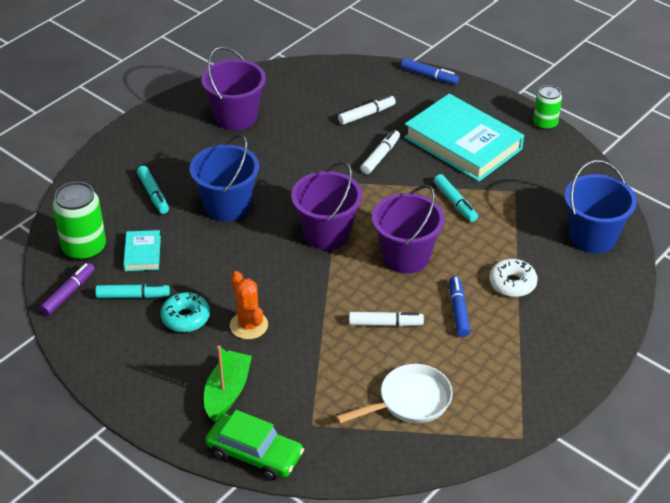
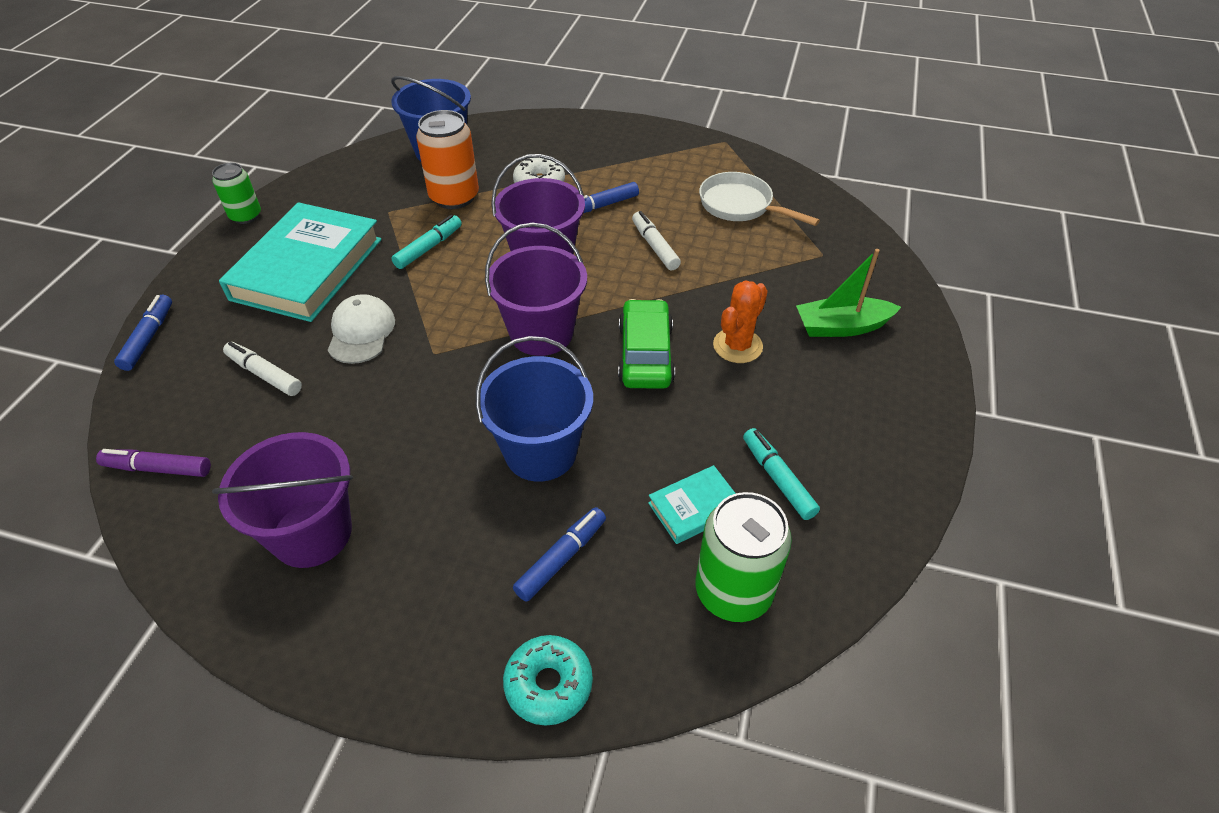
camera: 115 degrees left, 5 degrees up
(68, 293) = (831, 560): purple marker -> purple marker (158, 468)
(153, 194) = (561, 558): turquoise marker -> blue marker
(186, 318) = (771, 406): turquoise donut -> turquoise donut (548, 684)
(254, 454) = (892, 280): green car -> green car (645, 354)
(380, 156) = (361, 332): white marker -> white cap
(516, 229) = (454, 197): none -> orange can

